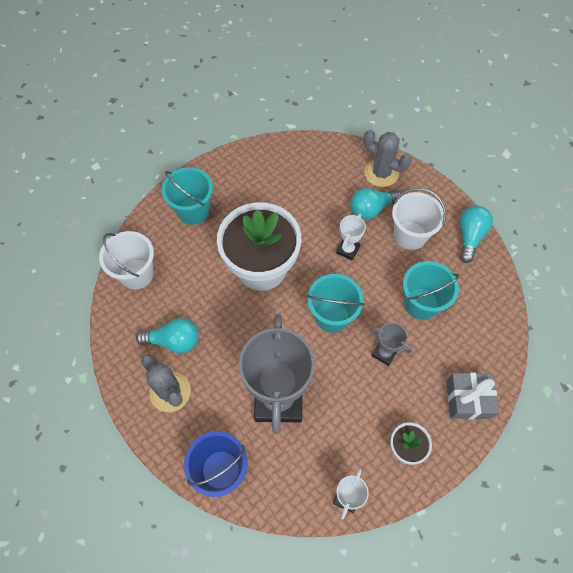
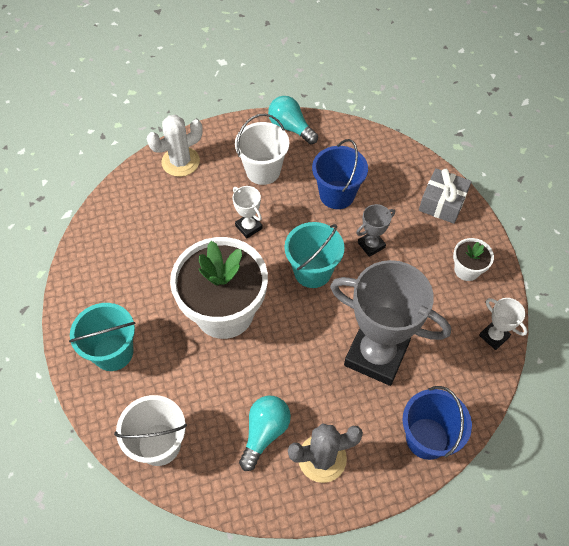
camera: 65 degrees left, 5 degrees down
(371, 209) = (216, 188): turquoise light bulb -> none
(381, 173) = (180, 162): grey cactus -> white cactus
(421, 303) = (337, 194): turquoise bucket -> blue bucket

